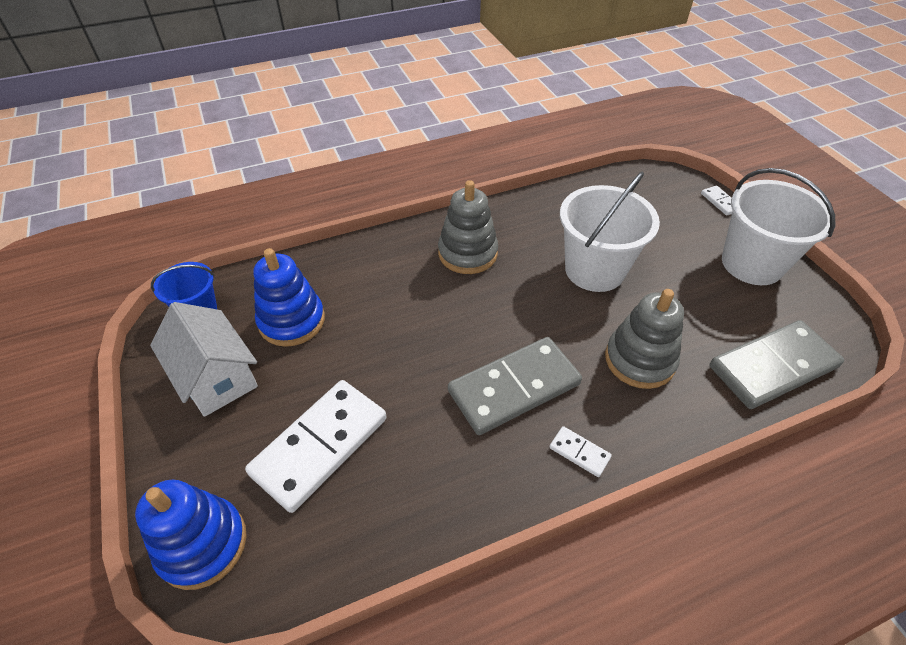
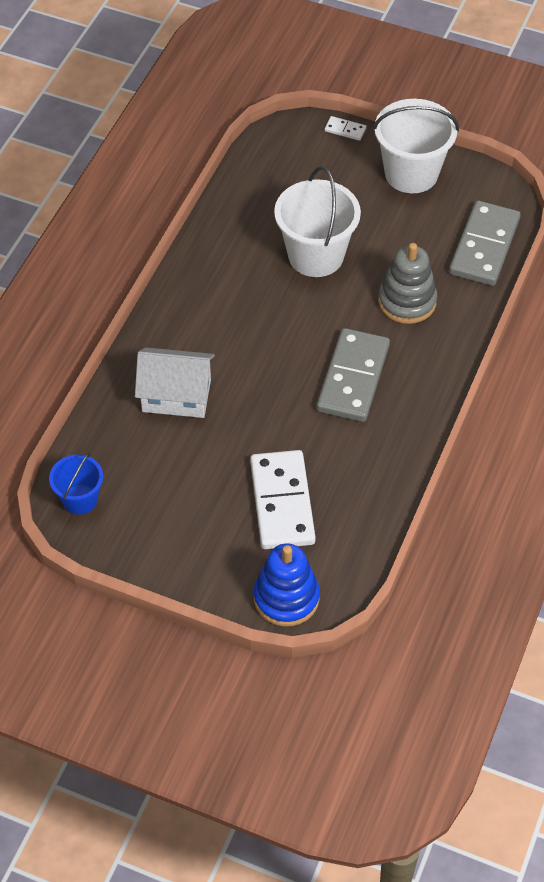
camera: 45 degrees left, 5 degrees up
(216, 377) = (160, 523): white house -> white house (176, 396)
(292, 321) = (157, 452): blue stacking toy -> none
(467, 253) = (214, 309): grey stacking toy -> none
(579, 452) = (428, 385): white domino -> none

